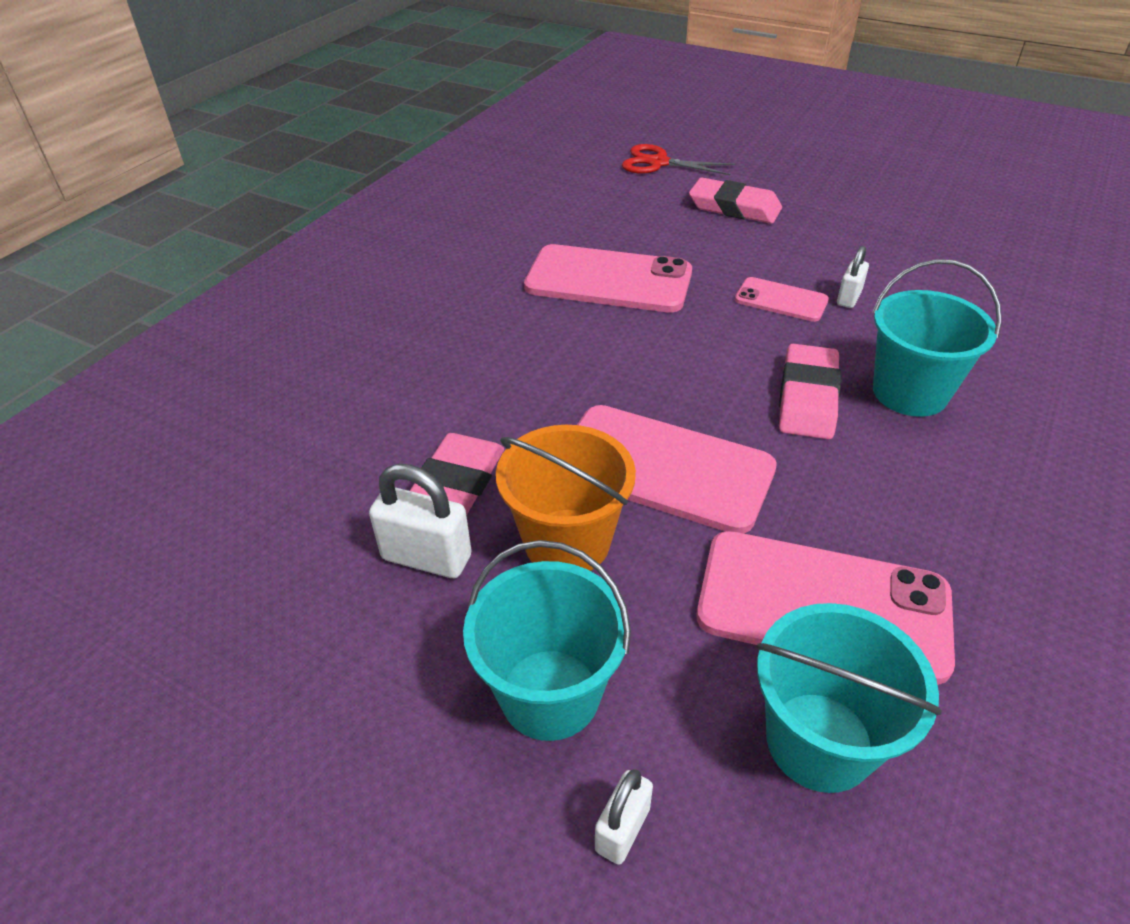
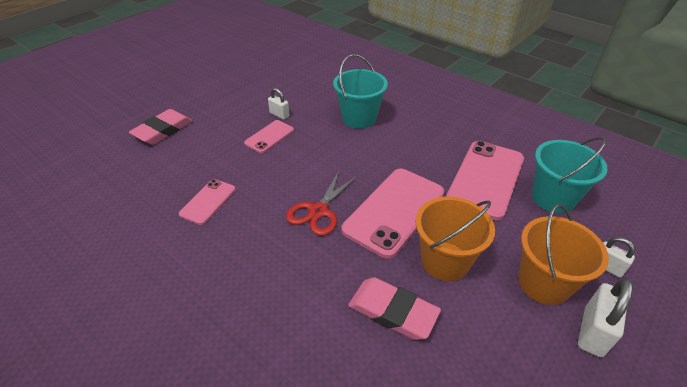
camera: 80 degrees left, 0 degrees up
(426, 557) = (453, 333): white padlock -> white padlock (593, 332)
(550, 694) = (543, 283): turquoise bucket -> orange bucket
(608, 280) = (208, 201): pink phone -> pink phone, size x0.52
(658, 163) = (76, 149): red scissors -> red scissors (318, 211)
(808, 398) = (353, 148): pink eraser -> none

